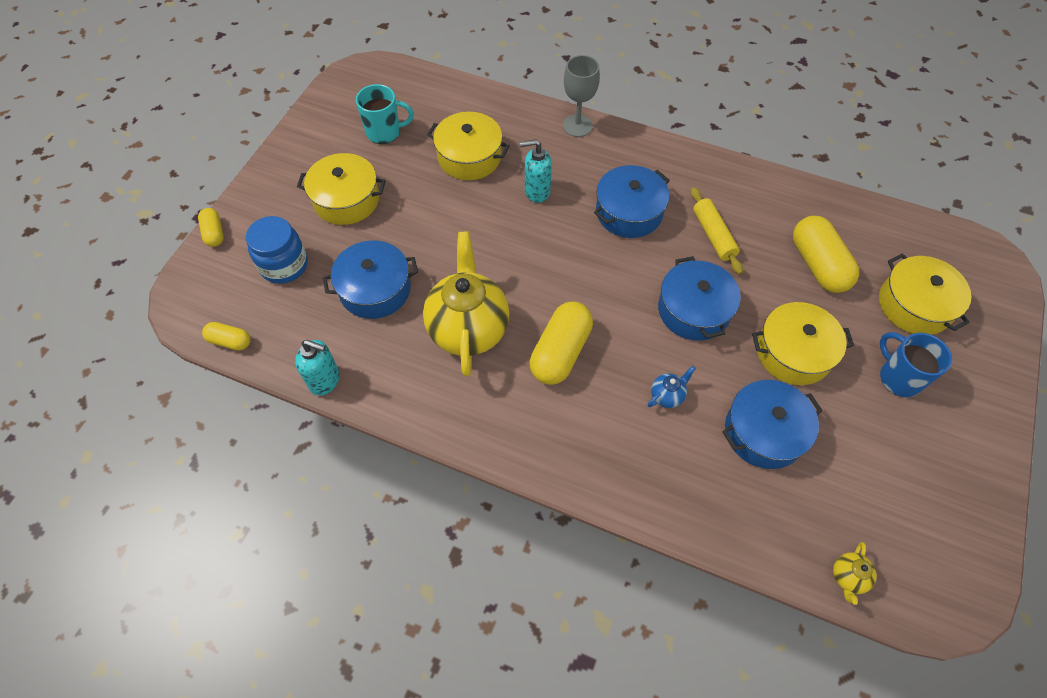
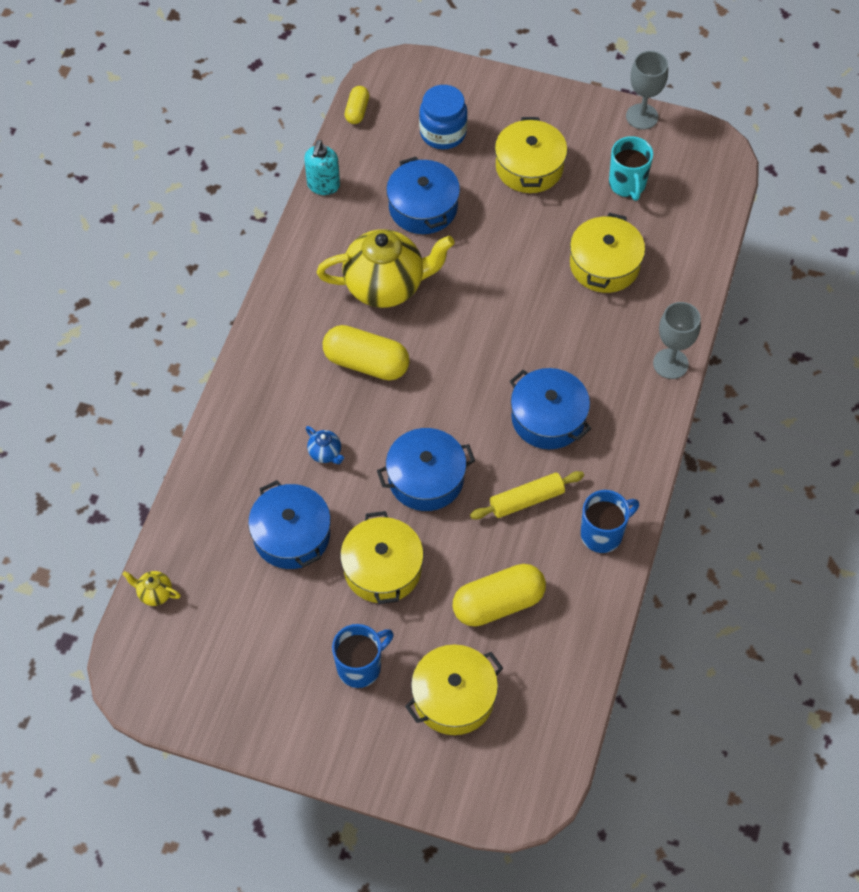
camera: 85 degrees right, 0 degrees up
(214, 233) = (474, 73): yellow capsule -> none
(310, 114) = (642, 116): none -> grey goblet
(537, 191) = (565, 330): turquoise soap dispenser -> none
(743, 187) = (602, 534): none -> blue mug

